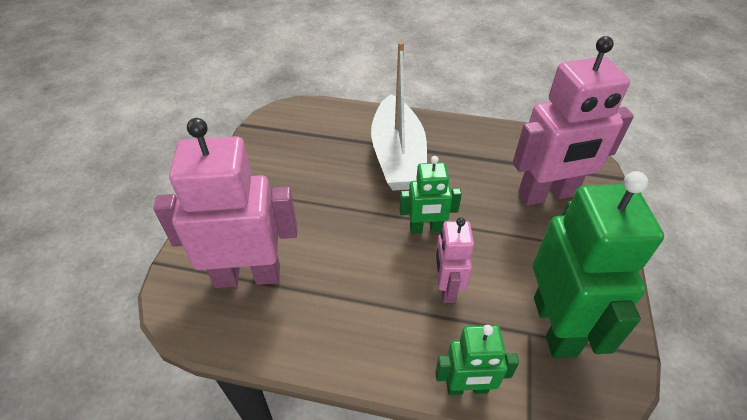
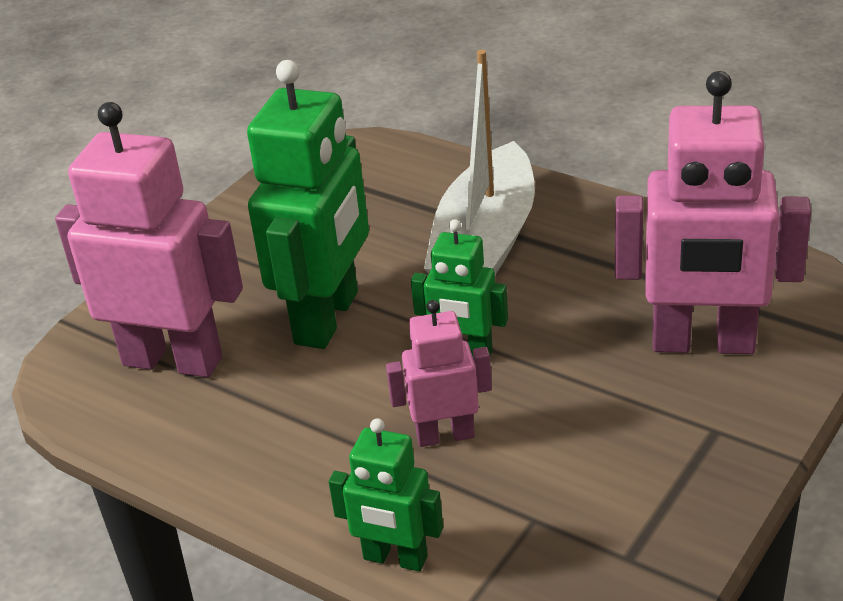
camera: 25 degrees right, 10 degrees down
(446, 288) = (445, 435): pink robot -> pink robot turned 60 degrees clockwise
(555, 326) = (580, 519): green robot -> green robot (328, 318)

